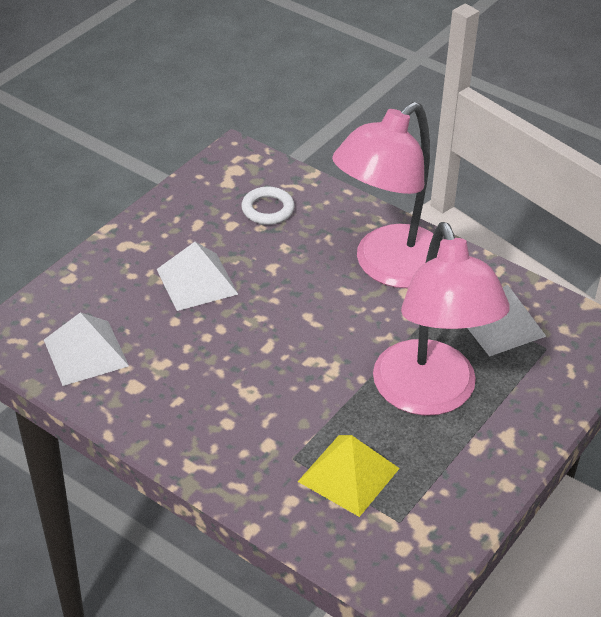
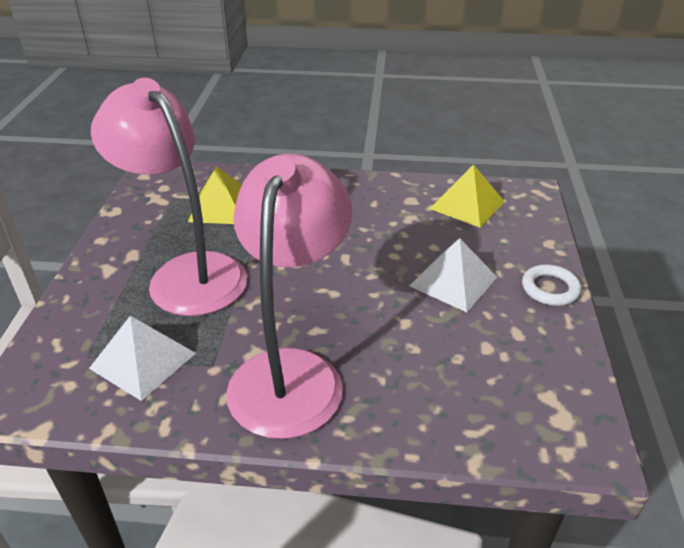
camera: 150 degrees right, 5 degrees down
(85, 352) = (467, 205): white pyramid -> yellow pyramid
(267, 209) = (472, 383): white ring -> white ring (550, 289)

